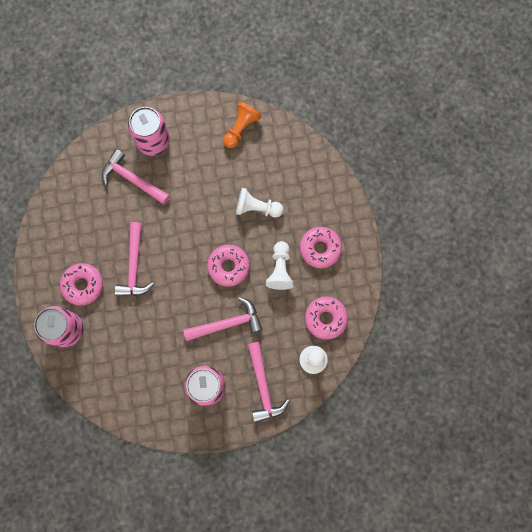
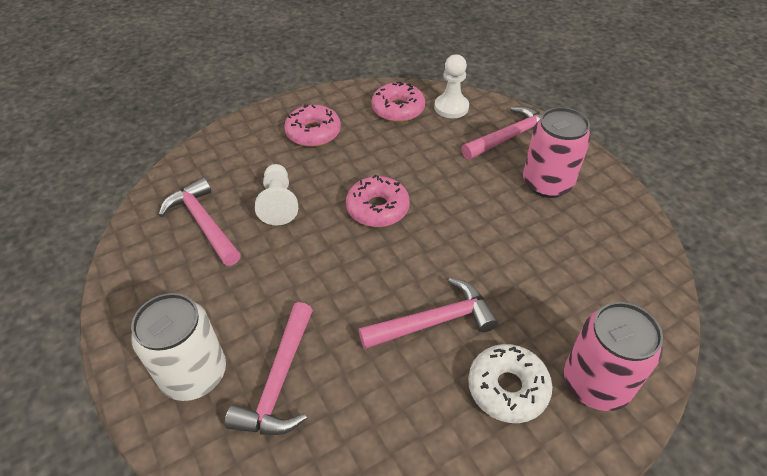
camera: 110 degrees left, 30 degrees down
(83, 285) = (507, 388): pink donut -> white donut
(153, 141) = (194, 374): pink can -> white can
(227, 323) = (456, 188): pink hammer -> pink hammer (203, 223)
(241, 128) = (150, 256): orange pawn -> none
(280, 269) = (357, 159): white pawn -> none

